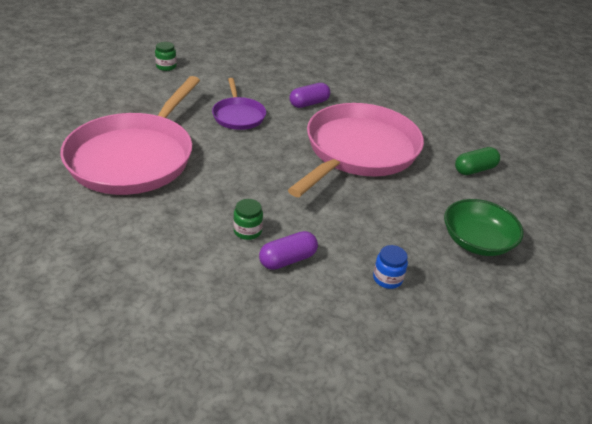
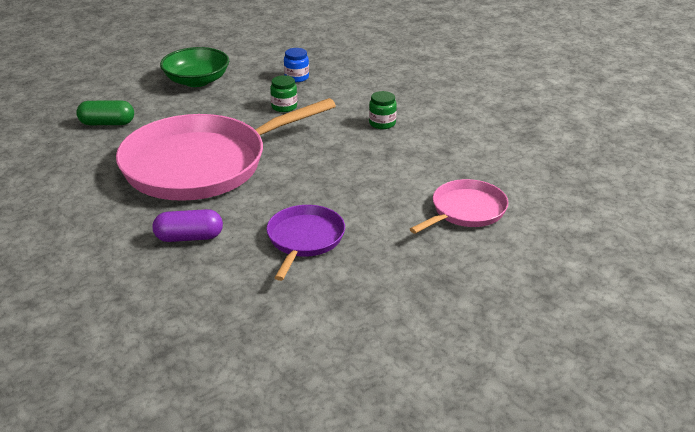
camera: 150 degrees left, 5 degrees down
(134, 157) = (465, 211): pink pan -> pink pan, size x0.49
(166, 66) = (360, 369): green jar -> green jar (284, 107)
(287, 259) = (363, 101): purple capsule -> none

